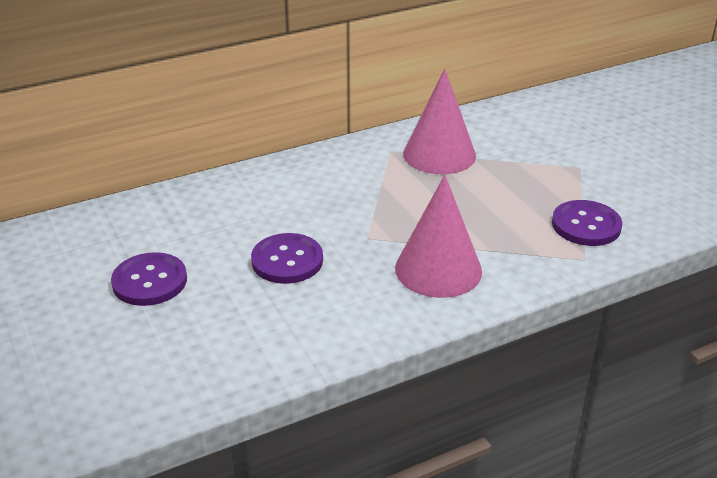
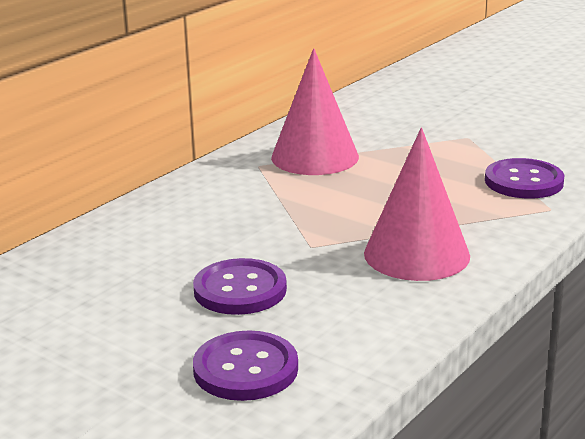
camera: 25 degrees left, 10 degrees down
(150, 281) = (85, 355): purple button -> purple button (245, 369)

